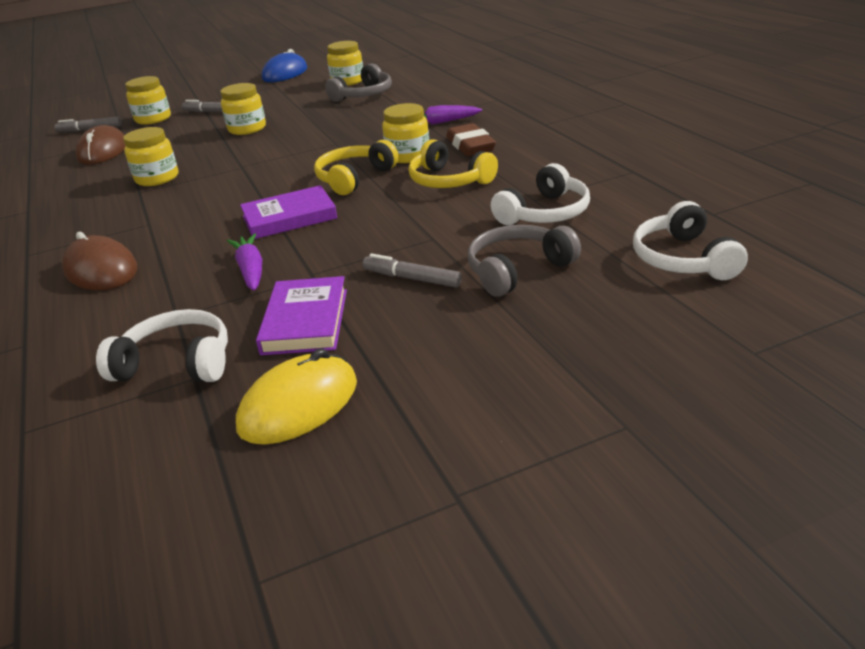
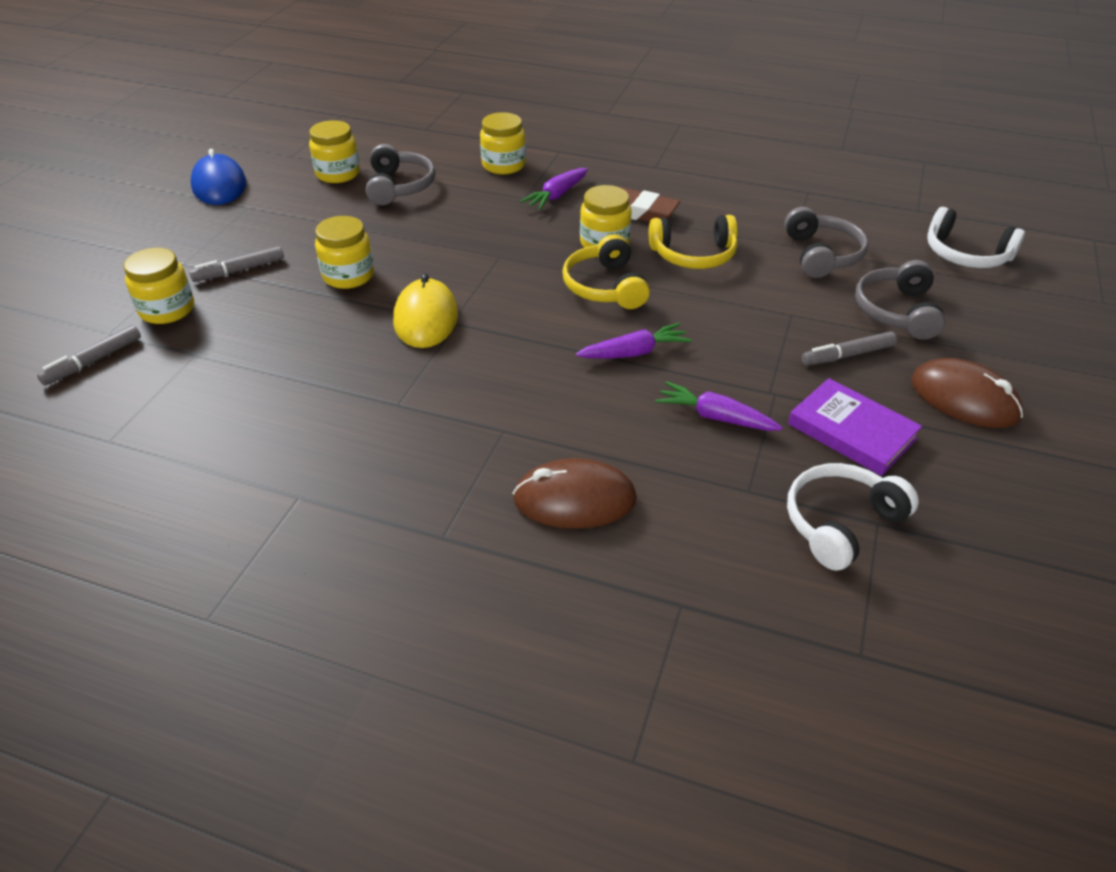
camera: 50 degrees left, 10 degrees up
(103, 151) = (203, 380): brown mouse -> brown mouse (964, 399)
(157, 178) = (381, 379): yellow jar -> yellow jar (503, 165)
(289, 217) = (634, 352): purple book -> purple carrot
(299, 405) = (980, 489): yellow mouse -> yellow mouse (426, 318)
(545, 213) = (822, 255): white headphones -> grey headphones

